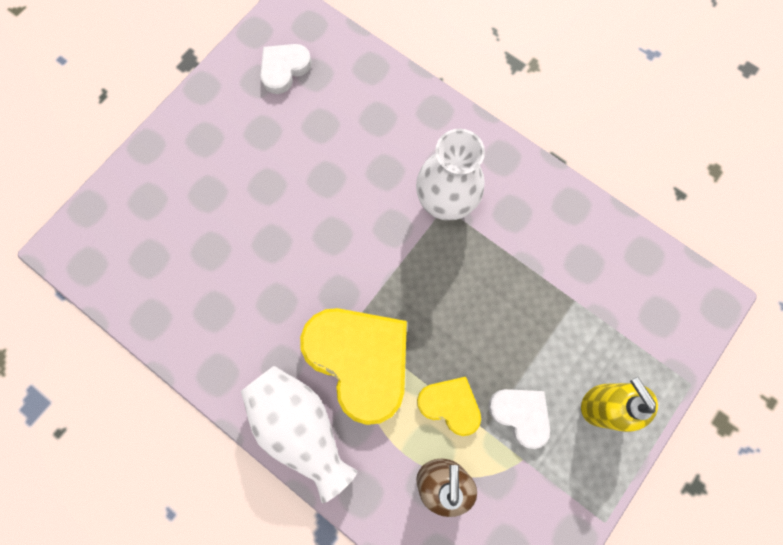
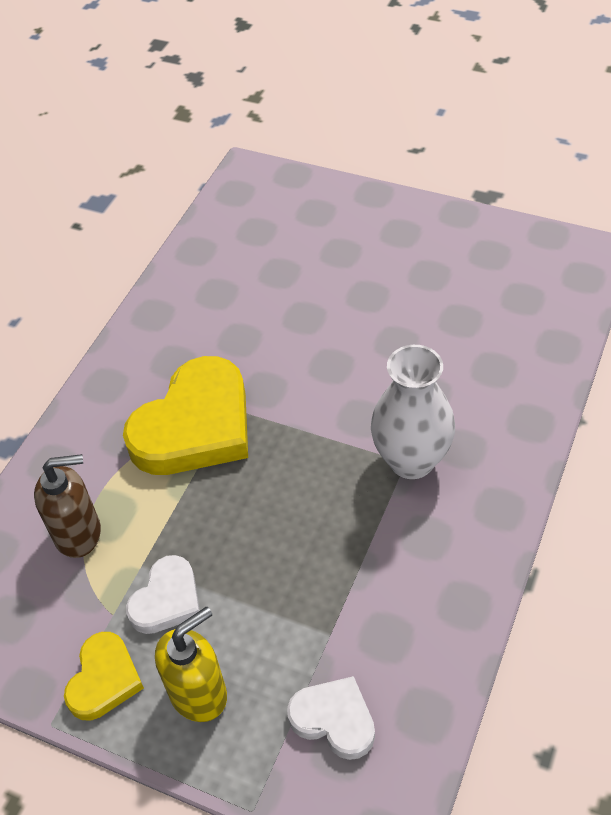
camera: 80 degrees right, 25 degrees down
(284, 69) = (514, 270): white heart -> white heart (334, 719)
(301, 426) = (114, 394): white vase -> none
(450, 404) = (163, 523): yellow heart -> yellow heart (104, 679)

